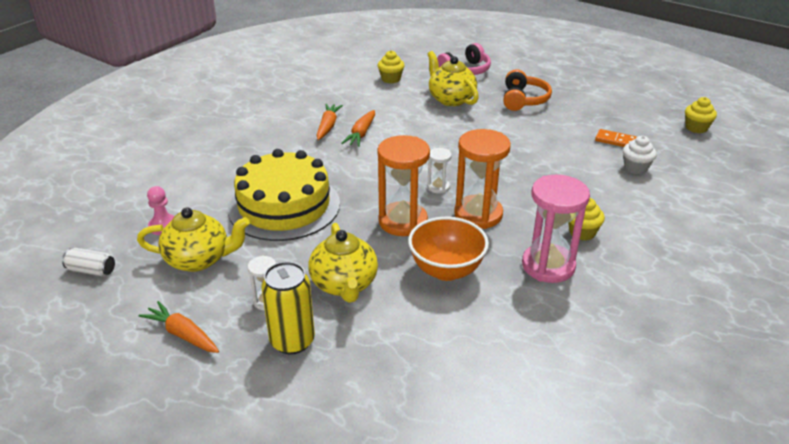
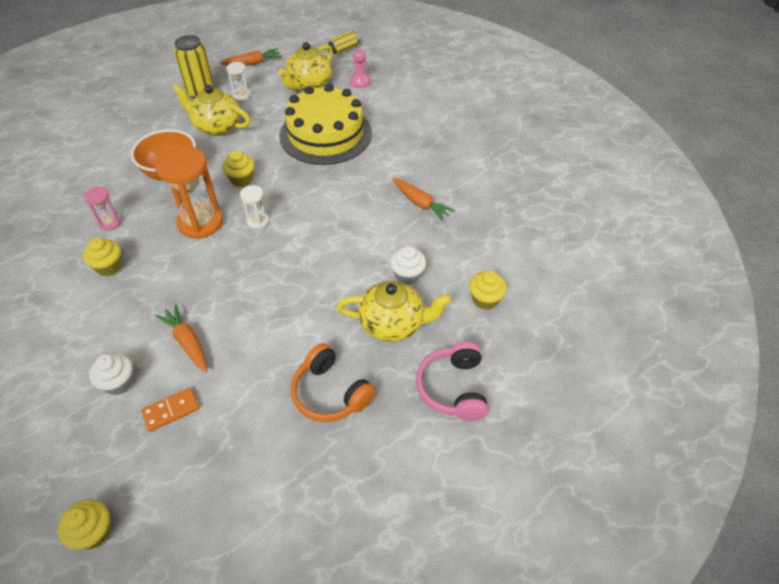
camera: 125 degrees right, 15 degrees up
(91, 270) = (343, 49): white can -> yellow can
(361, 134) = (386, 218): orange carrot -> orange carrot (187, 342)
(403, 221) = (241, 179): orange hourglass -> yellow cupcake
(406, 108) = (407, 275): none -> white cupcake
(548, 266) = (110, 222): pink hourglass -> pink hourglass, size x0.49

